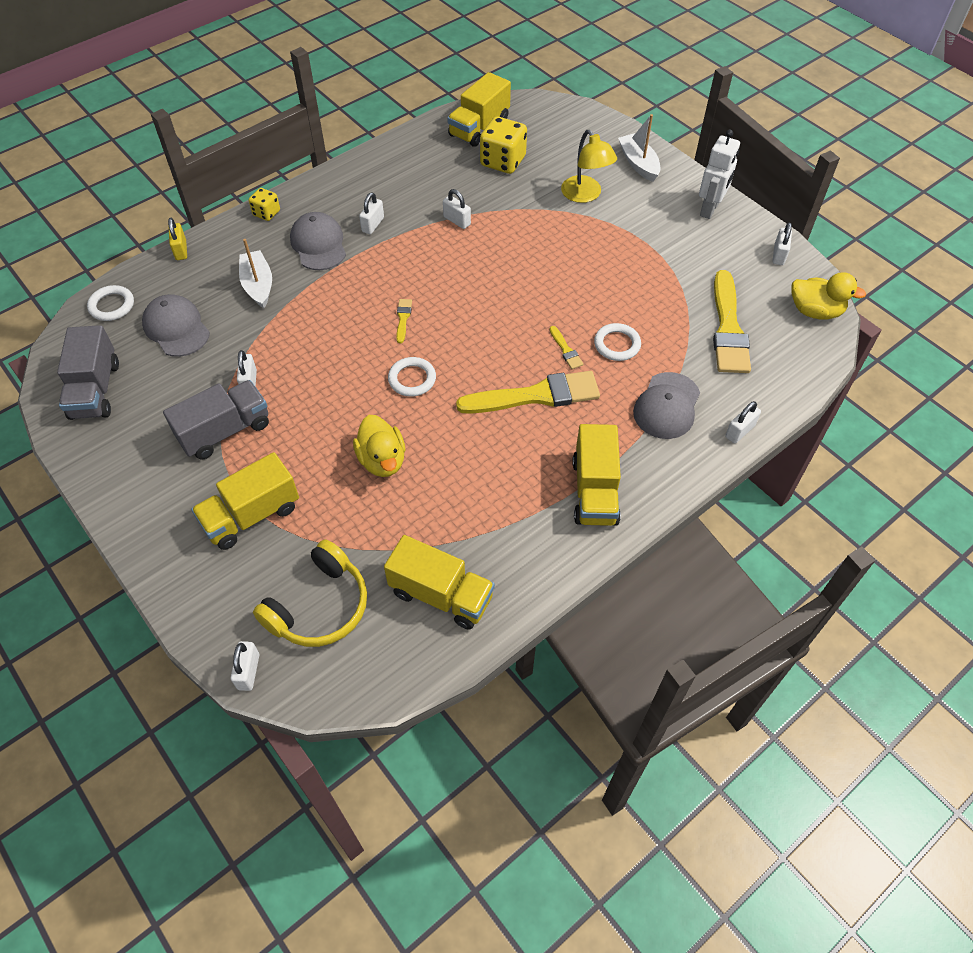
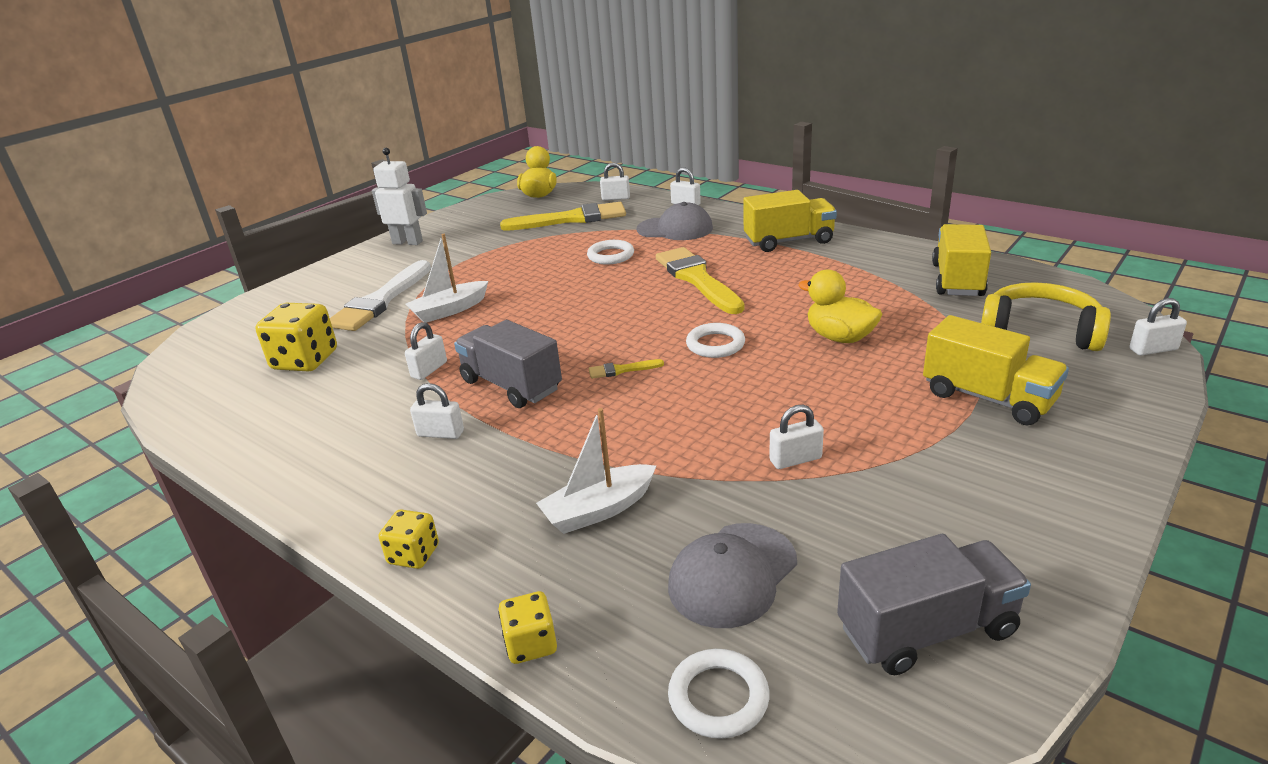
camera: 100 degrees left, 25 degrees down
(181, 250) = (531, 644): yellow padlock -> yellow dice
(225, 431) = (891, 455): grey truck -> grey truck (511, 385)
(318, 244) = (491, 473): grey cap -> none
(382, 460) = (839, 337): yellow duck -> yellow duck turned 105 degrees counterclockwise
(479, 127) = (218, 391): yellow truck -> none
(566, 350) = (629, 275): yellow brush -> none
(585, 195) = (381, 301): yellow lamp -> white brush
(638, 164) = (326, 281): white boat -> white boat (449, 310)
(778, 255) = (471, 212): white padlock -> white padlock (616, 198)

